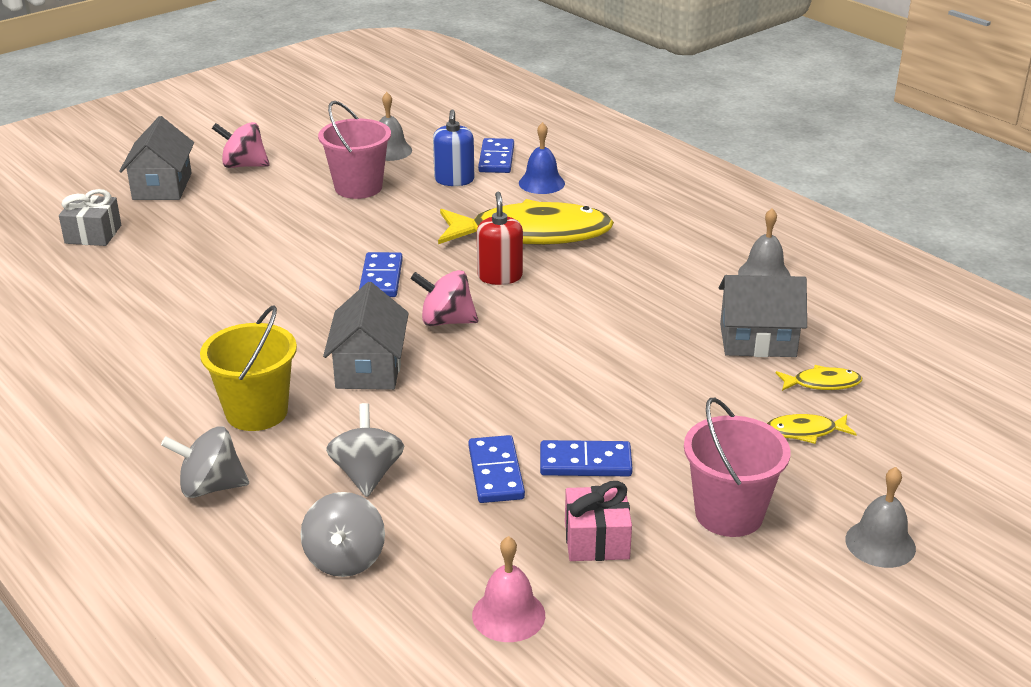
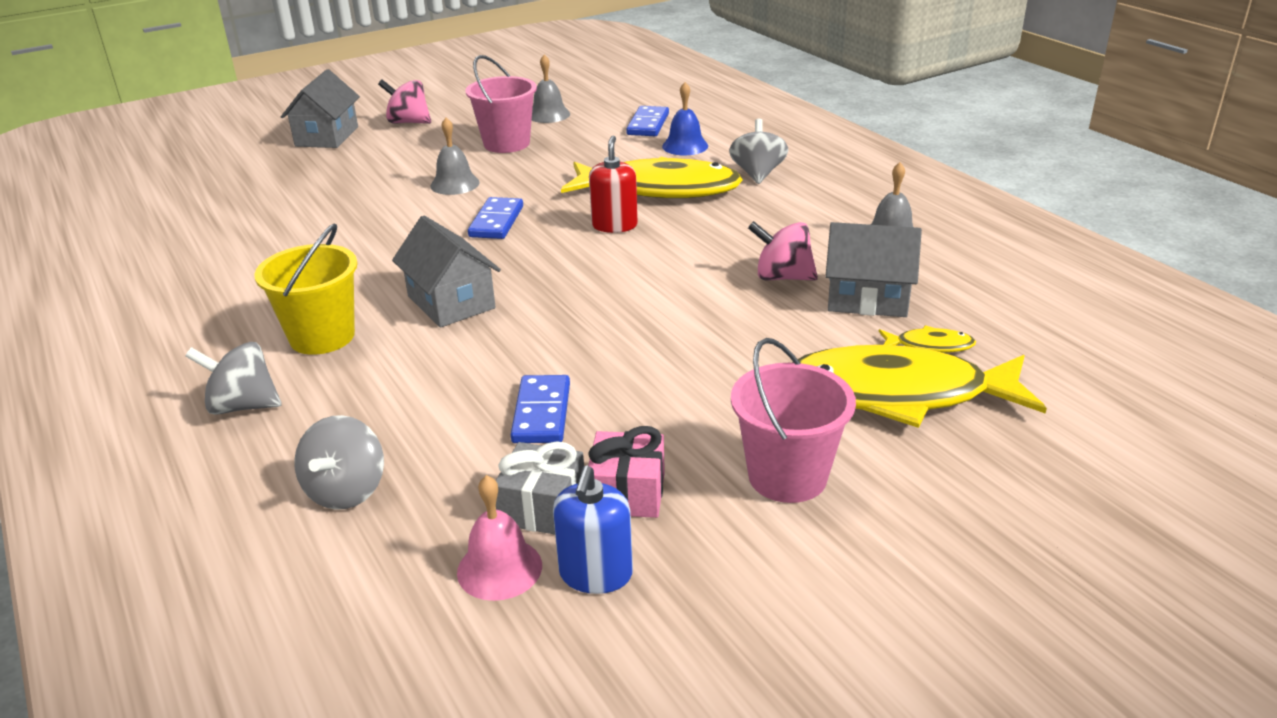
camera: 10 degrees right, 0 degrees up
(93, 234) = (246, 173): grey gift -> grey gift (543, 507)
(367, 474) = (406, 405): grey spinning top -> grey spinning top (757, 174)
(369, 368) = (451, 302): grey house -> grey house turned 45 degrees counterclockwise
(446, 321) = (545, 263): pink spinning top -> pink spinning top (782, 277)
(454, 180) = (600, 140): blue soap dispenser -> blue soap dispenser (595, 574)
(585, 462) = (642, 409): blue domino -> none
(805, 432) = (898, 394): yellow fish -> yellow fish, size x2.46
(880, 543) = (960, 525): grey bell -> grey bell (455, 184)

